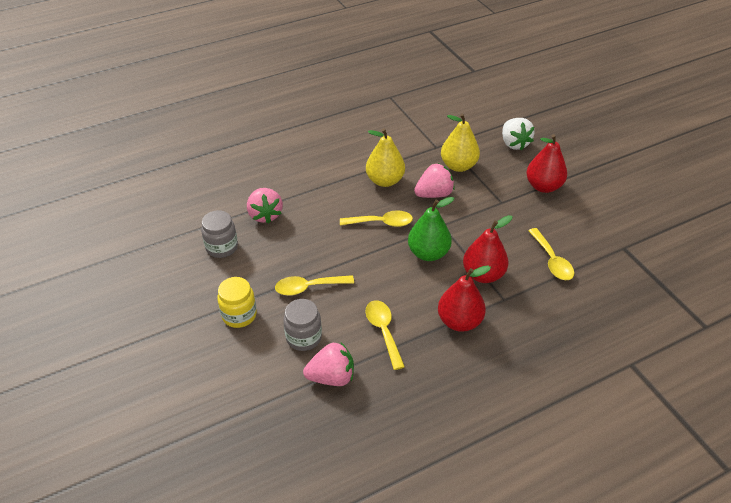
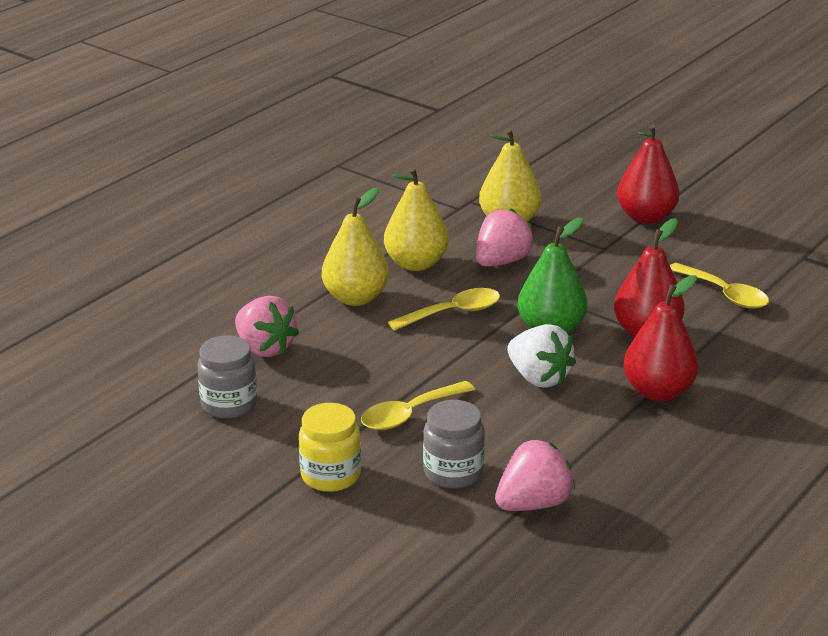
camera: 25 degrees left, 15 degrees down
(335, 195) = (355, 298): none -> yellow pear
(383, 331) = (563, 432): yellow spoon -> none
(514, 143) = (566, 179): white strawberry -> white strawberry (538, 378)

